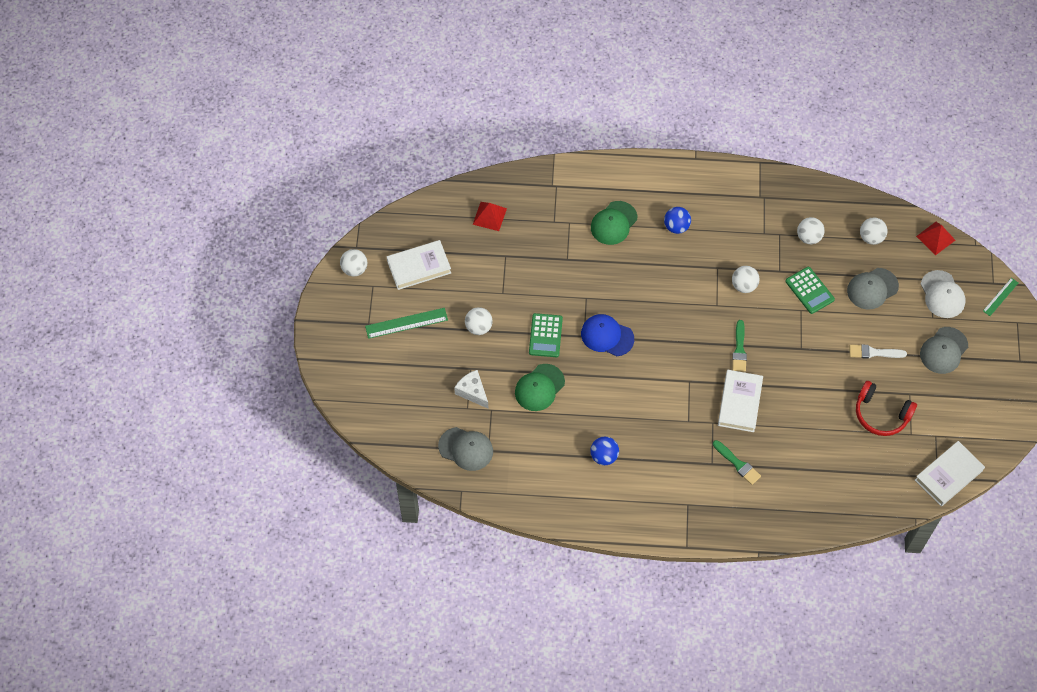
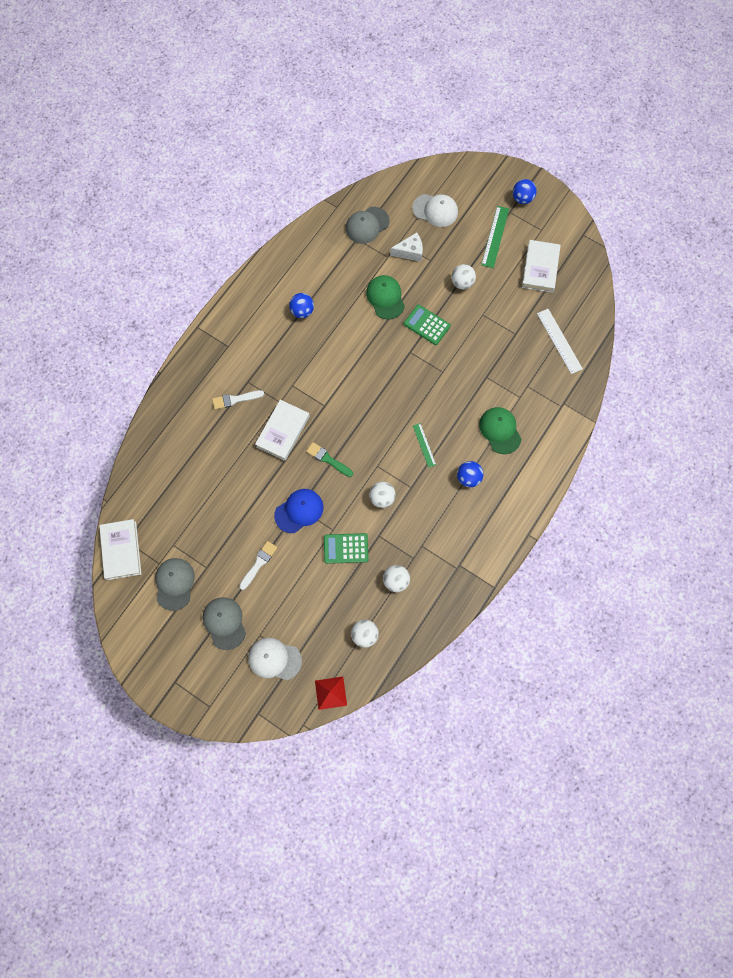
camera: 120 degrees right, 10 degrees up
(345, 319) = (522, 198): none -> blue ball
(354, 269) = (563, 224): white ball -> none
(408, 393) = (435, 210): none -> white cap
(489, 216) = (559, 341): red pyramid -> white ruler
(607, 336) = (399, 368): blue cap -> blue cap (299, 511)
(737, 464) = (235, 399): green brush -> white brush
(740, 403) = (283, 431): white book -> white book turned 75 degrees clockwise
(872, 288) = (316, 602): grey cap -> grey cap (174, 583)
(881, 414) = (204, 533): red headphones -> none
(1000, 297) = (241, 710): green ruler -> green ruler (424, 445)

